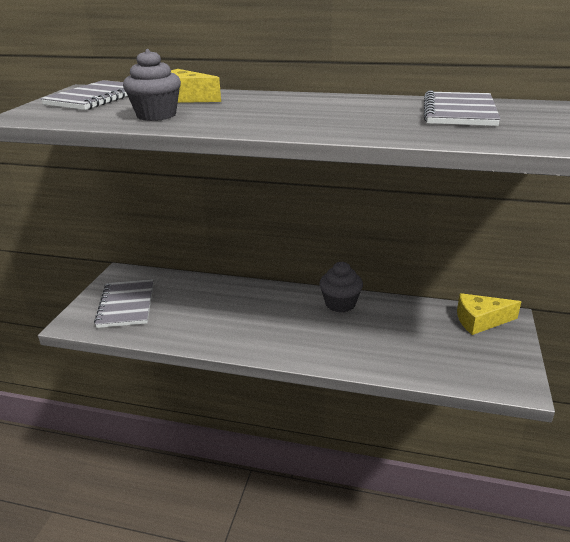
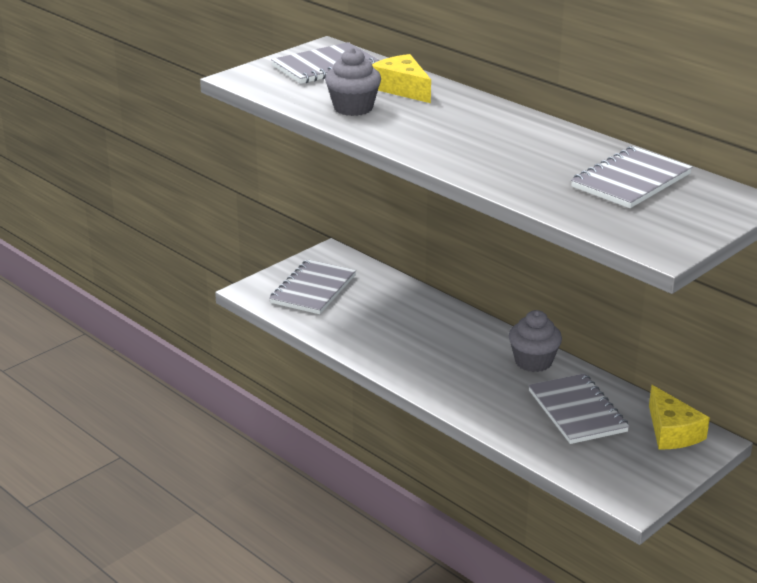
camera: 30 degrees right, 0 degrees up
(407, 330) = (577, 411): none -> grey notebook
(480, 321) = (672, 432): yellow cheese -> yellow cheese turned 135 degrees counterclockwise

